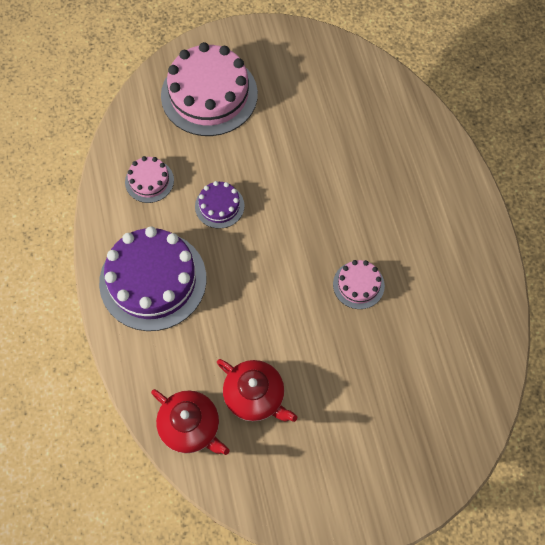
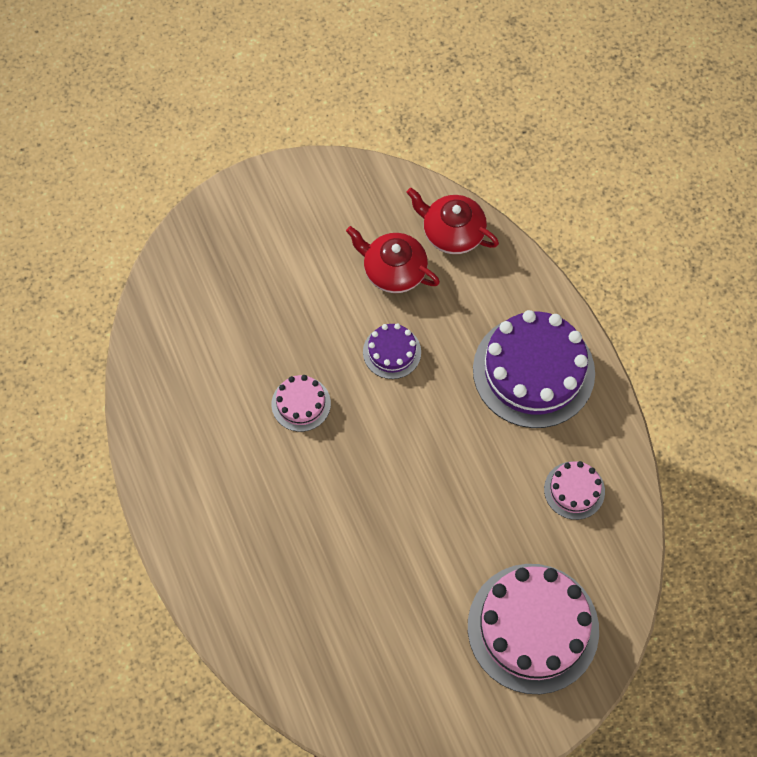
camera: 170 degrees right, 0 degrees up
(219, 206) = (480, 472): purple cake -> purple cake (392, 352)

